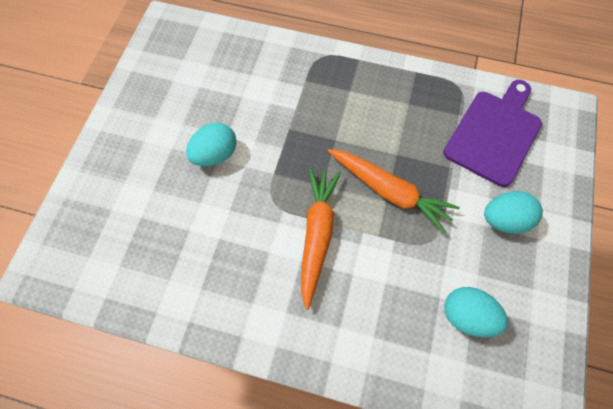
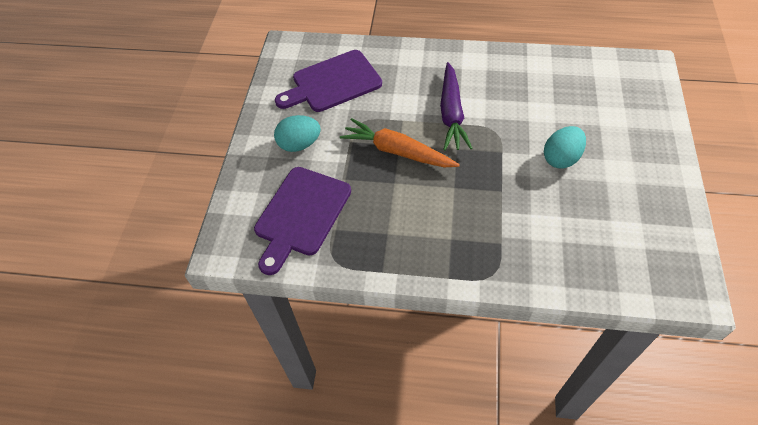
camera: 175 degrees right, 10 degrees down
(317, 235) = (451, 113): orange carrot -> purple carrot
(467, 316) = (333, 83): turquoise egg -> purple cutting board

